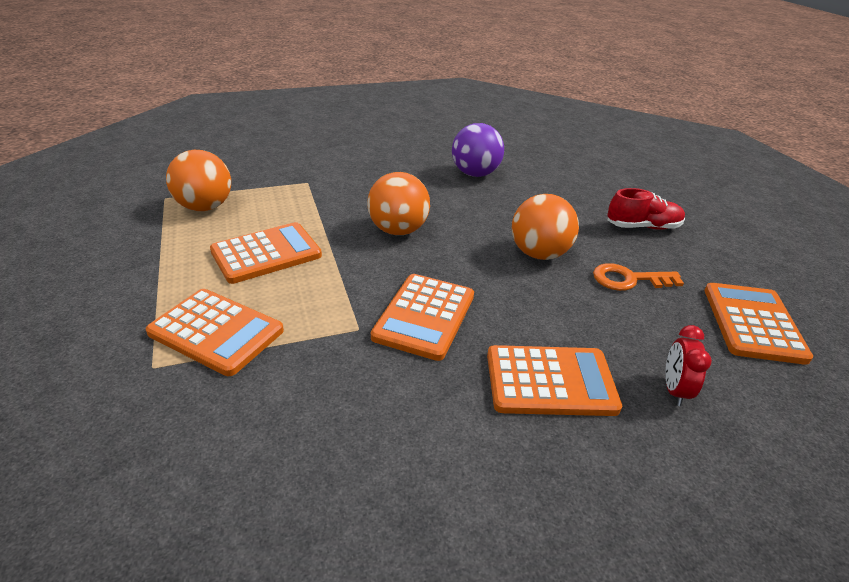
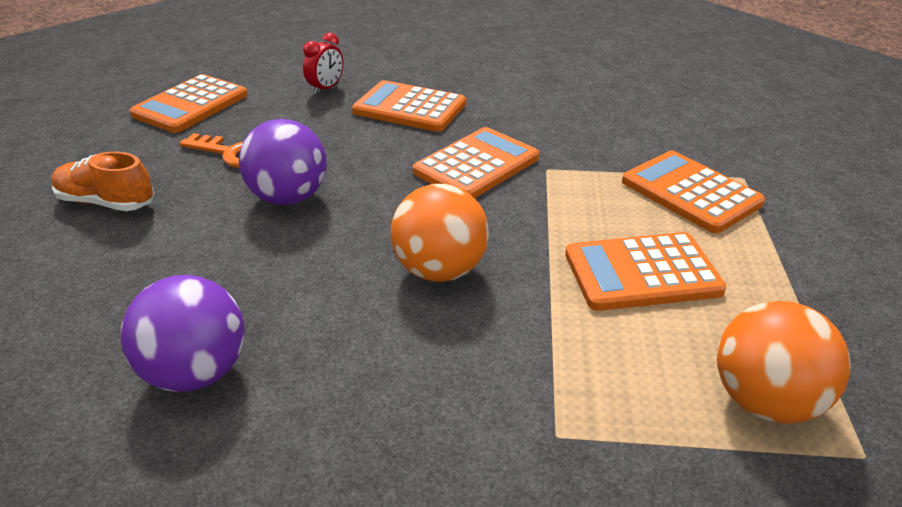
camera: 155 degrees left, 0 degrees up
(539, 254) = (289, 198): orange ball -> purple ball
(642, 227) = (107, 202): red shoe -> orange shoe

